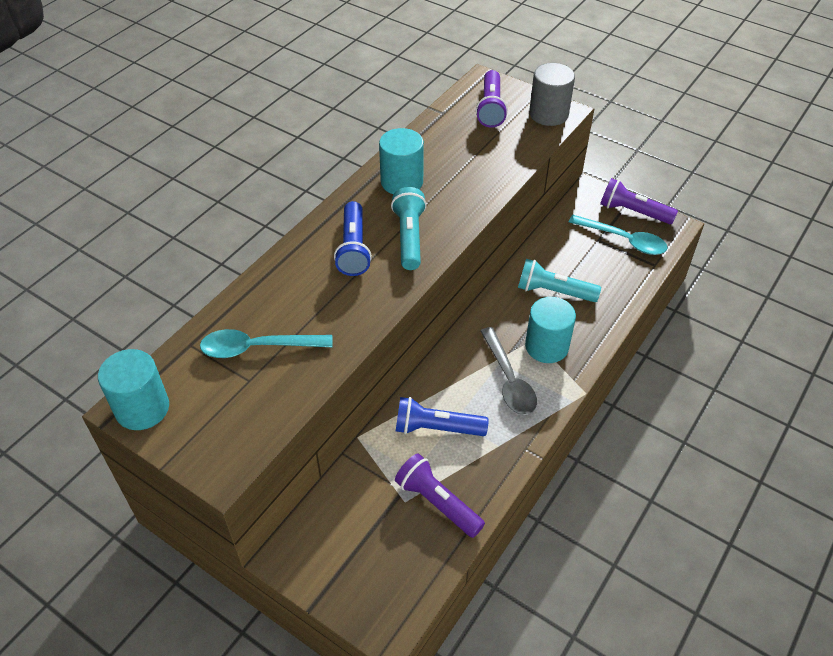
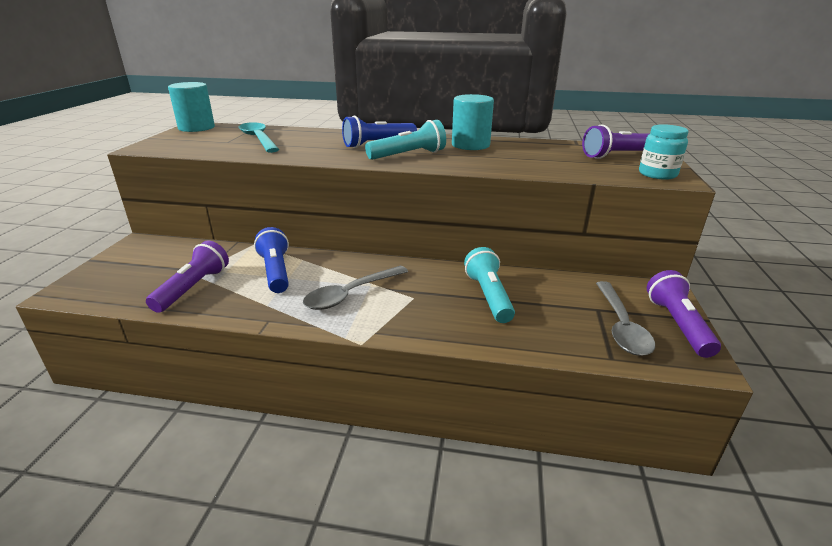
camera: 65 degrees right, 20 degrees down
(546, 346) = (409, 306): turquoise cylinder -> none
(548, 114) = (657, 174): grey cylinder -> turquoise jar
(623, 240) = (621, 326): turquoise spoon -> grey spoon

